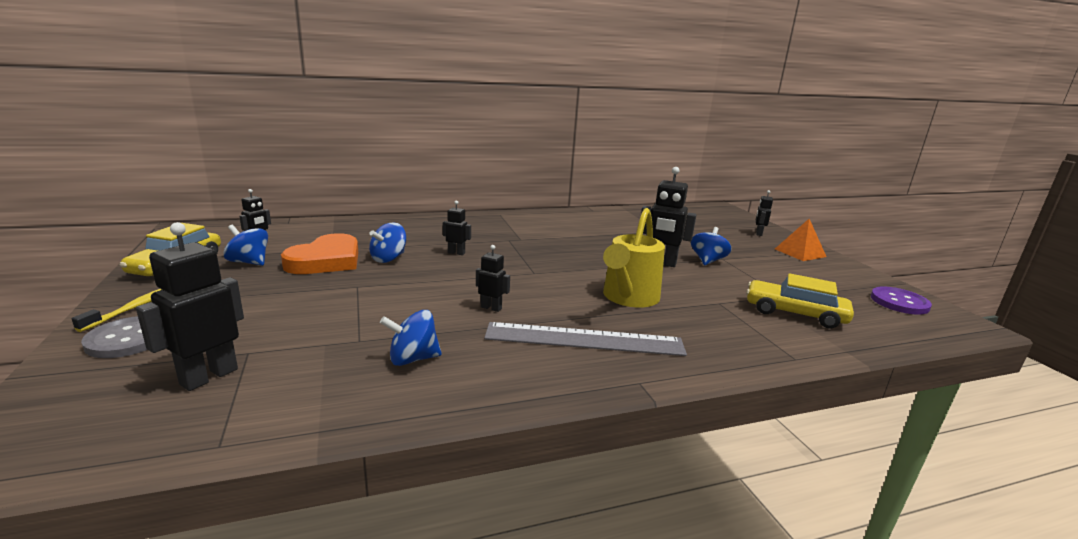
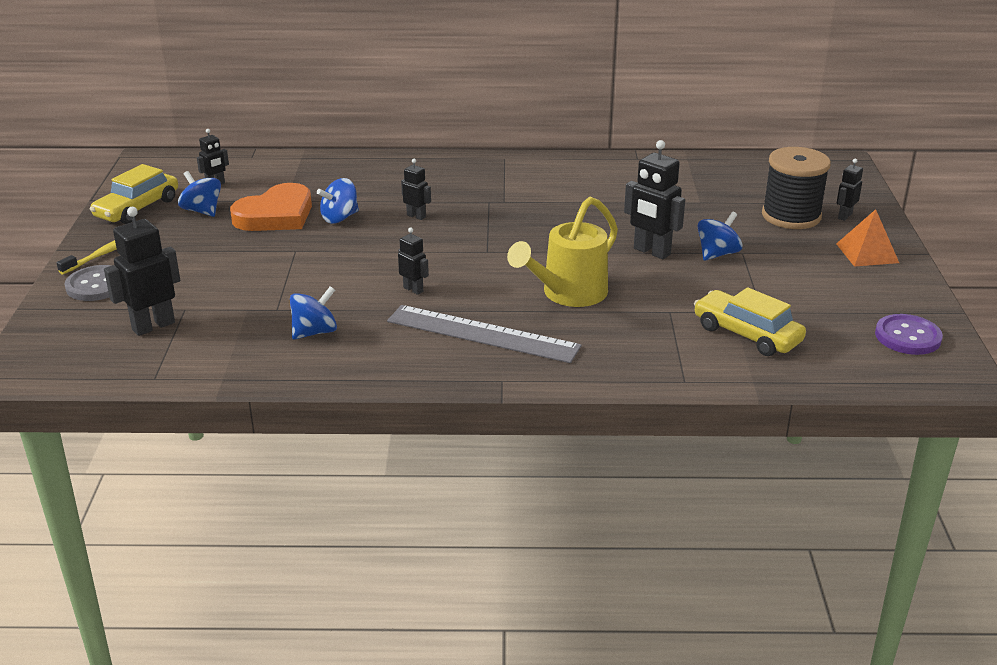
camera: 20 degrees right, 10 degrees up
(412, 359) = (315, 332): blue spinning top -> blue spinning top turned 135 degrees clockwise
(727, 235) = (791, 216): none -> black spool

